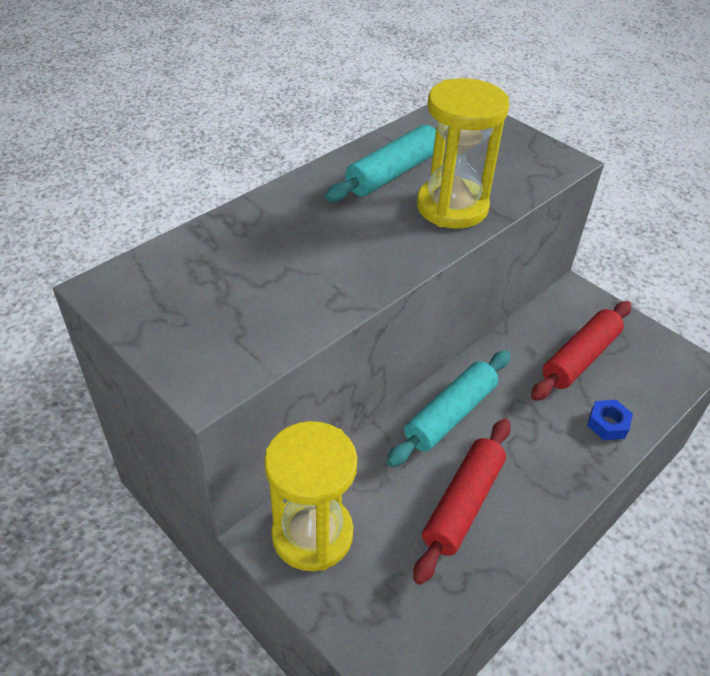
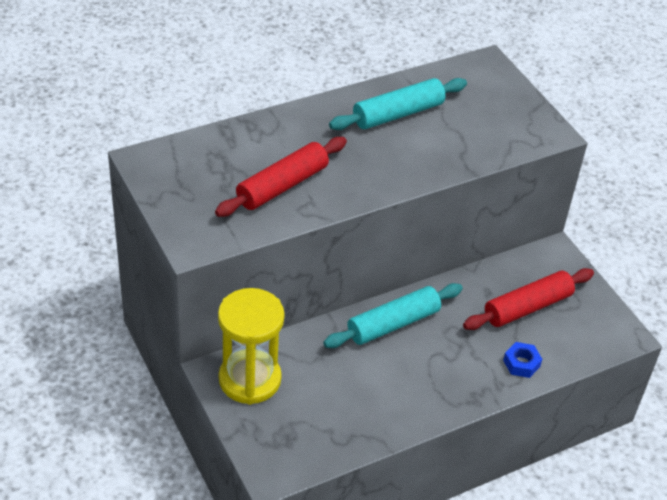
camera: 15 degrees right, 0 degrees up
(452, 207) = (432, 154): yellow hourglass -> none
(462, 504) = (372, 389): red rolling pin -> red rolling pin (282, 186)

